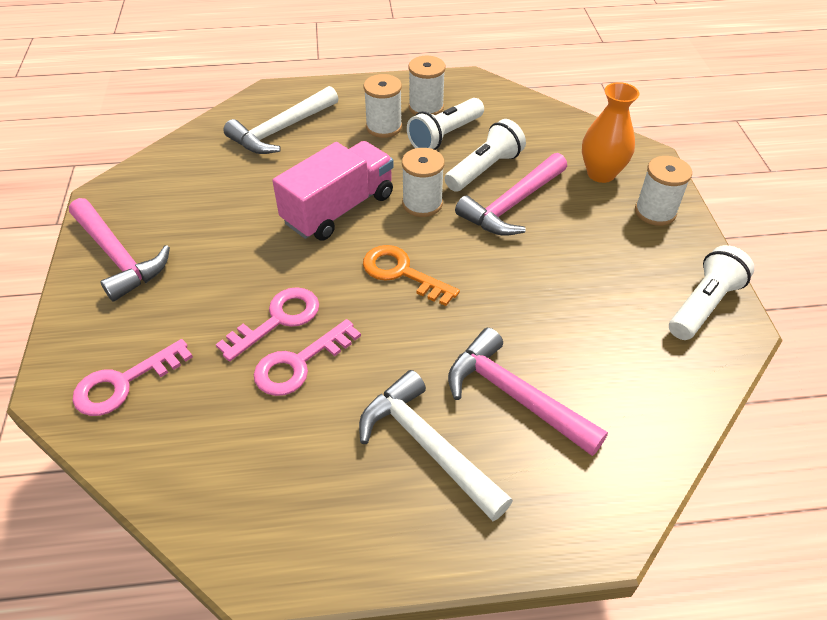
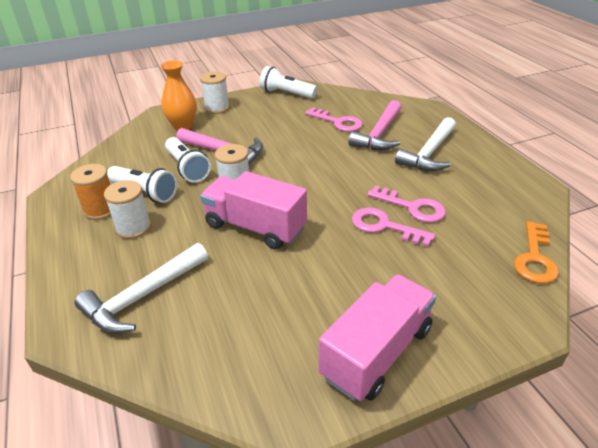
camera: 105 degrees left, 10 degrees down
(118, 256) = (376, 352): pink hammer -> pink truck
(124, 383) = (491, 284): pink key -> pink key (338, 122)
(281, 130) = (143, 296): white hammer -> white hammer turned 105 degrees clockwise
(402, 273) = (311, 184): orange key -> orange key (535, 258)
(426, 107) = (101, 210): white spool -> orange spool
(484, 169) = (187, 168): white flashlight -> white flashlight turned 150 degrees counterclockwise

